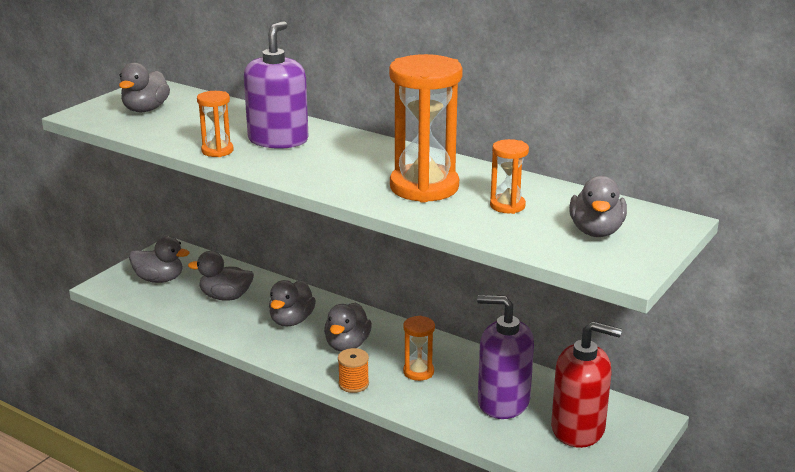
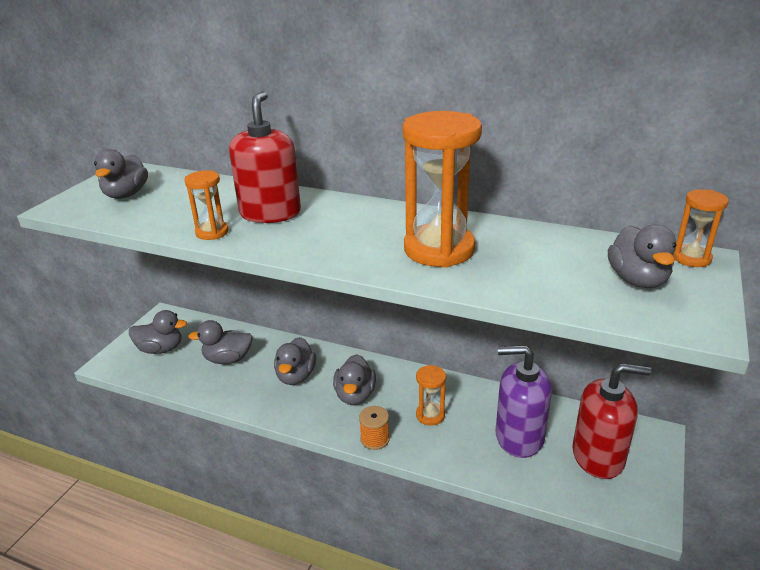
camera: 10 degrees left, 5 degrees up
(278, 140) = (270, 213): purple soap dispenser -> red soap dispenser
(507, 206) = (532, 261): orange hourglass -> orange hourglass (691, 258)

